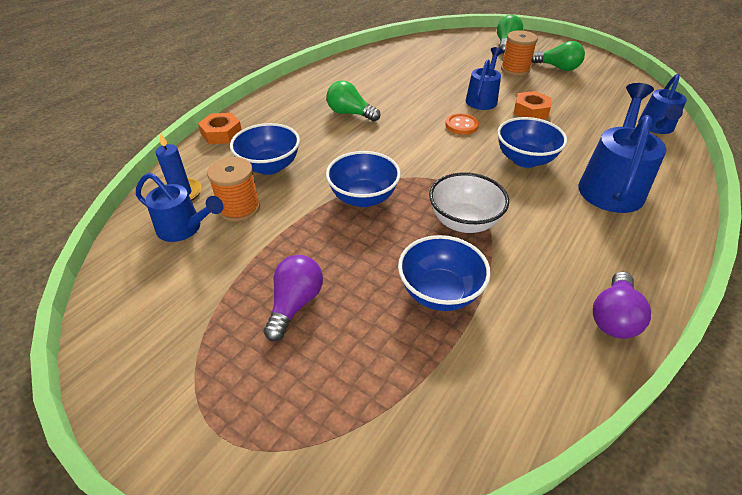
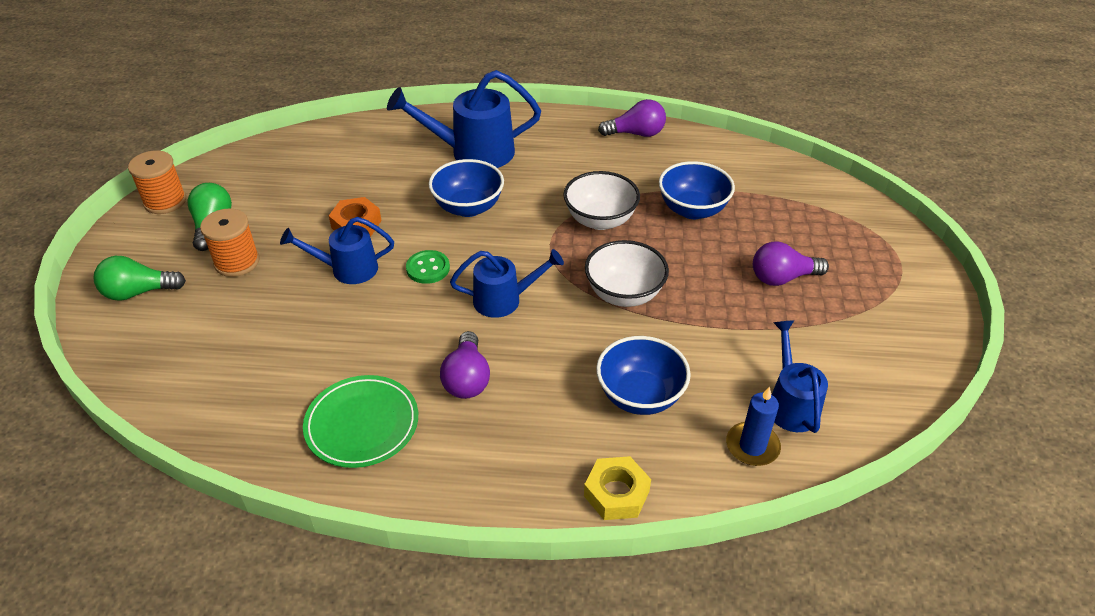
camera: 120 degrees left, 0 degrees up
(221, 133) = (616, 493): orange nut -> yellow nut
(239, 208) = (724, 379): orange spool -> orange spool (165, 201)
(350, 113) = (467, 379): green light bulb -> purple light bulb
(351, 79) = (362, 424): none -> green plate
(363, 198) = (624, 294): blue bowl -> white bowl
(461, 125) = (428, 268): orange button -> green button
(656, 127) = (342, 139): blue watering can -> blue watering can (504, 300)

